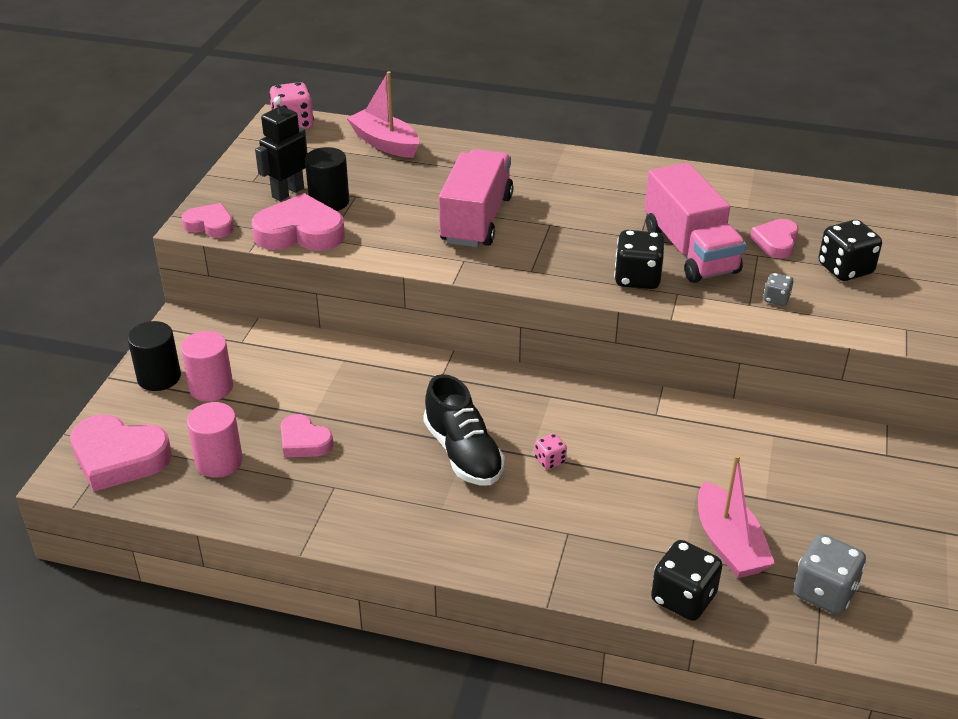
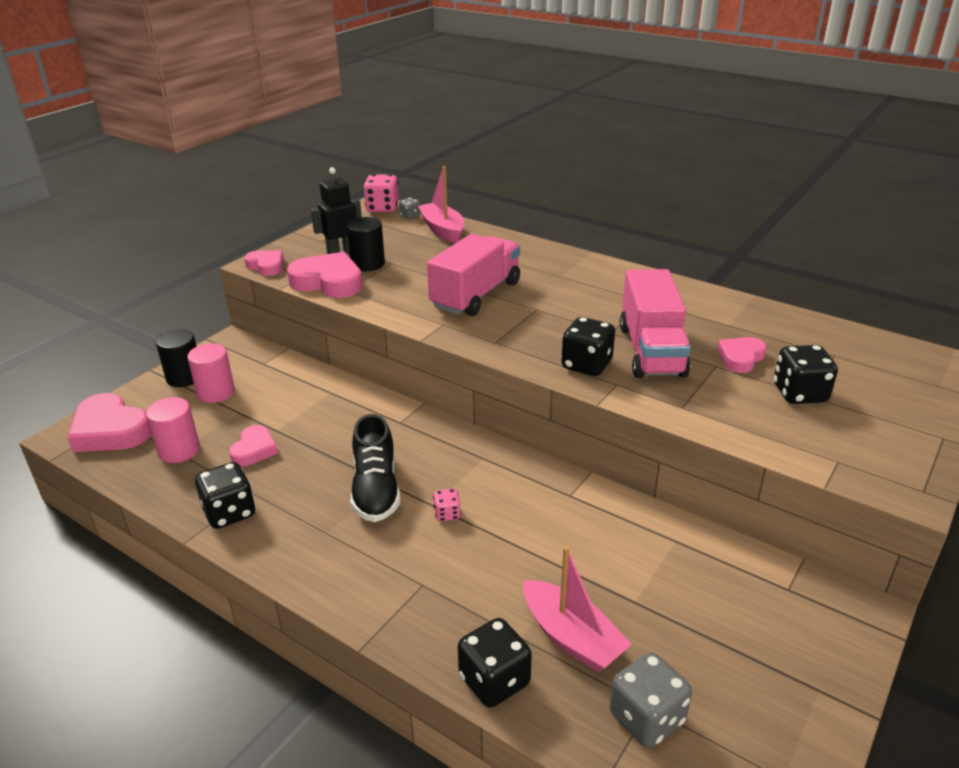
camera: 20 degrees right, 5 degrees down
(304, 441) = (254, 450): pink heart -> pink heart turned 135 degrees counterclockwise
(326, 513) = (229, 512): none -> black dice
(728, 544) = (571, 637): pink boat -> pink boat turned 45 degrees counterclockwise
(776, 299) = (712, 407): grey dice -> grey dice (410, 216)

